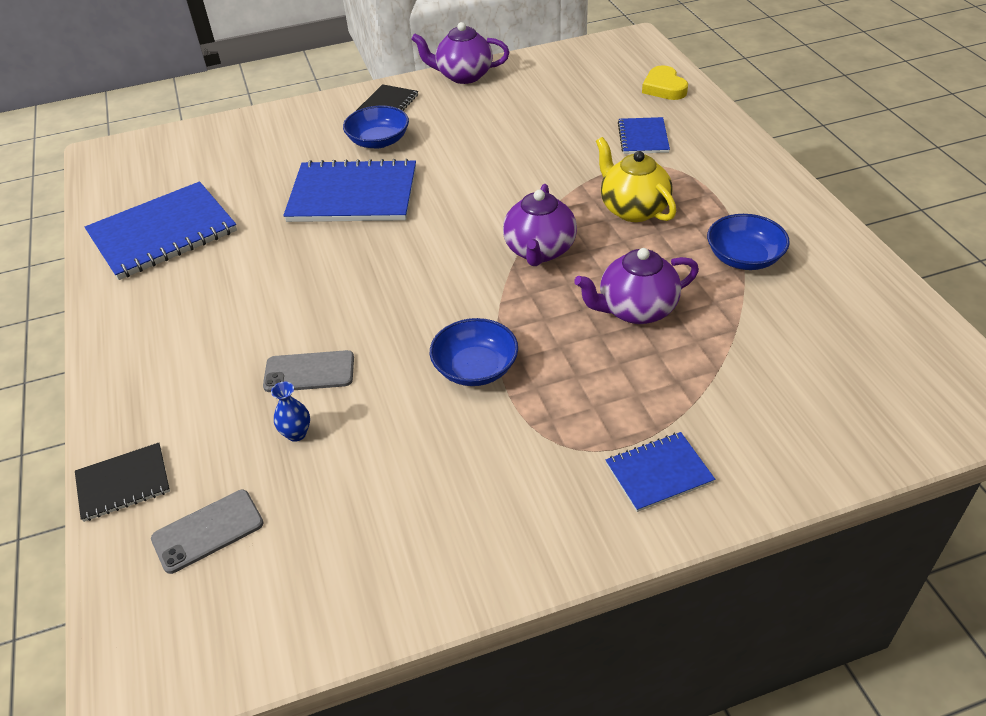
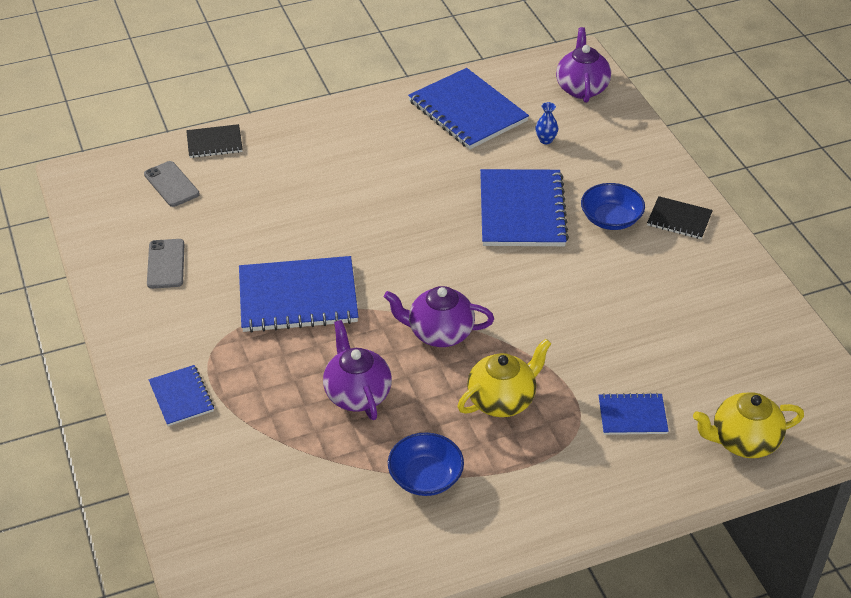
camera: 85 degrees right, 0 degrees up
(123, 483) = (214, 143): black notebook -> black notebook turned 75 degrees counterclockwise
(296, 433) = (245, 211): blue vase -> blue vase (545, 140)
(309, 372) = (303, 210): grey phone -> grey phone (166, 264)
(463, 76) = (746, 272): purple teapot -> purple teapot (581, 88)
(475, 368) = (298, 297): blue bowl -> blue notebook
(664, 88) = (743, 441): yellow heart -> yellow teapot

